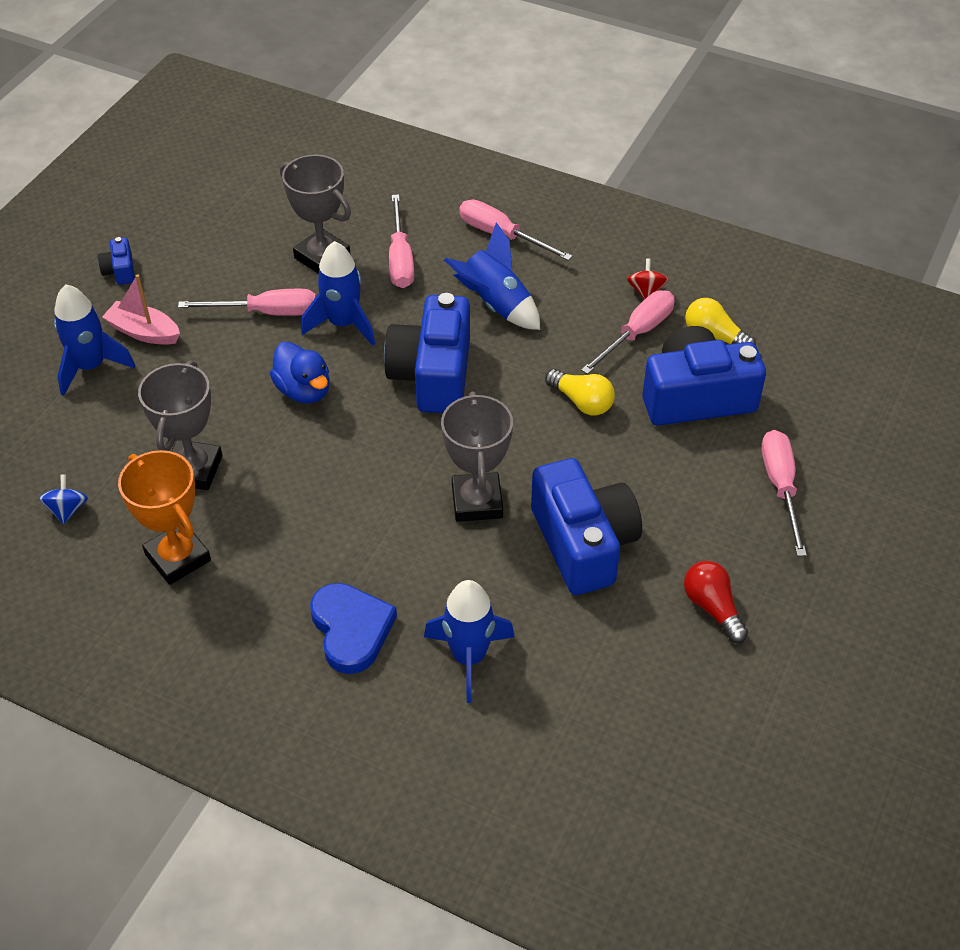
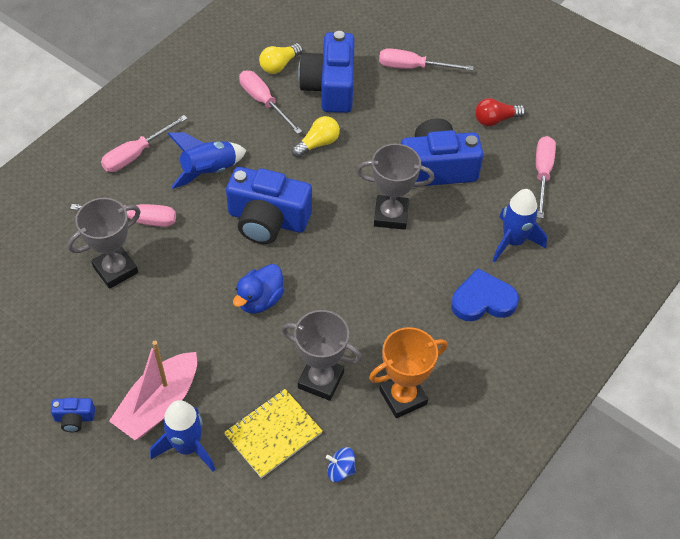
camera: 80 degrees left, 5 degrees up
(113, 438) = (273, 434): none -> yellow notebook
(144, 332) = (159, 404): pink boat -> pink boat, size x1.54
(266, 312) = (166, 315): pink screwdriver -> pink screwdriver (542, 174)
(304, 390) = (260, 300): blue duck -> blue duck turned 150 degrees clockwise
(343, 324) = (197, 266): blue rocket -> none
(646, 291) = (225, 88): red spinning top -> none

